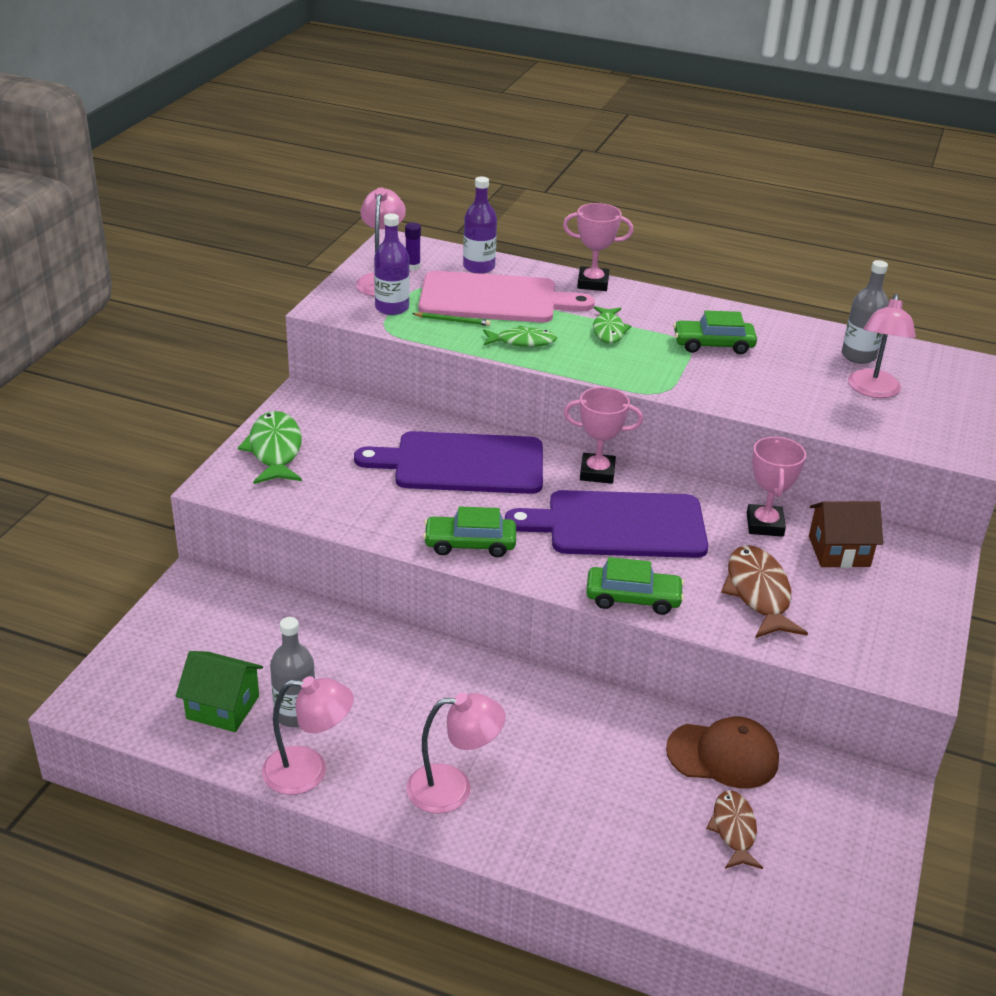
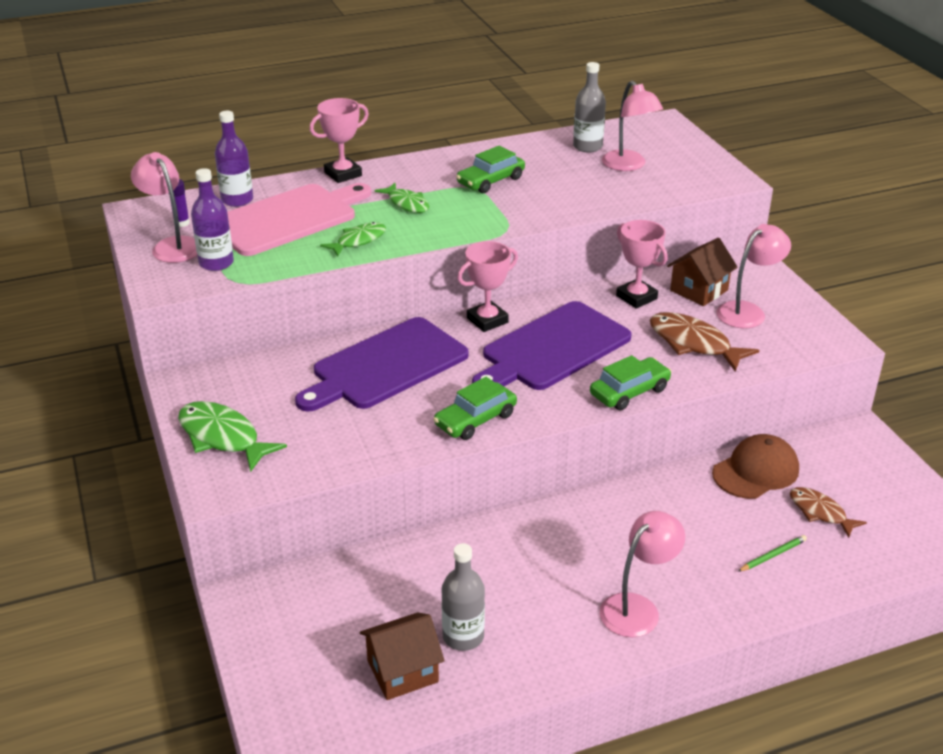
camera: 40 degrees left, 0 degrees up
(223, 707) = (402, 671): green house -> brown house
(308, 771) = (530, 669): pink lamp -> pink lamp (747, 311)
(452, 321) = (281, 250): green pencil -> green pencil (772, 555)

